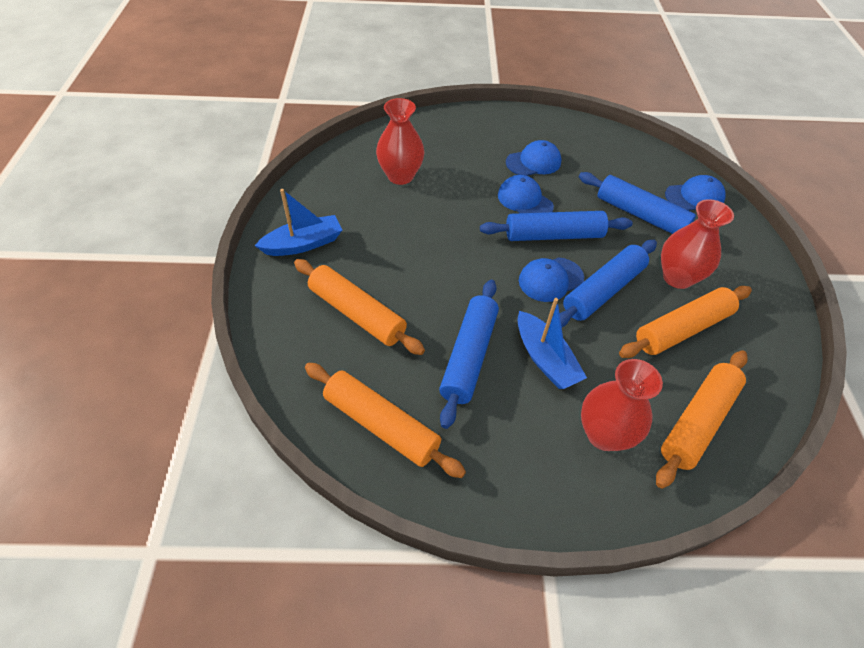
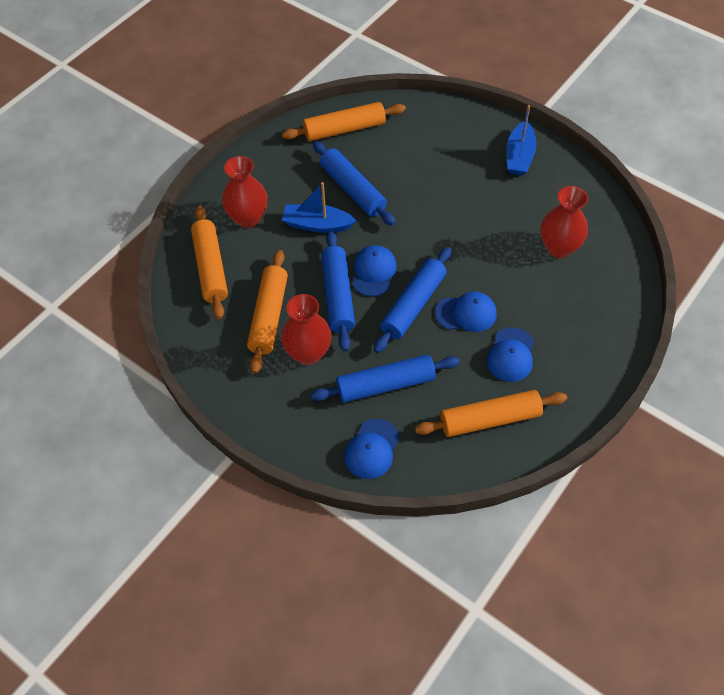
camera: 130 degrees right, 5 degrees up
(357, 313) = (432, 155): orange rolling pin -> orange rolling pin (490, 419)

